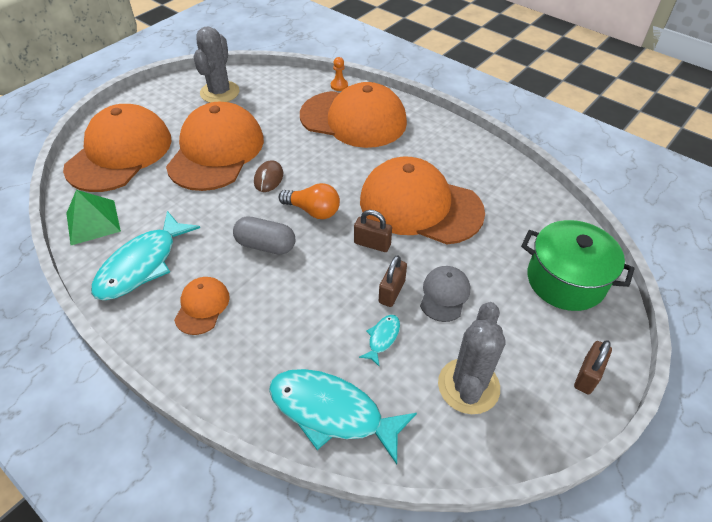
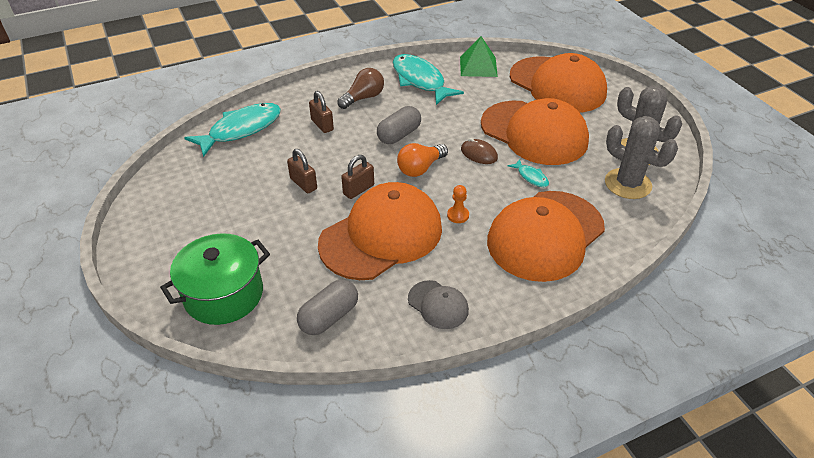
camera: 115 degrees right, 5 degrees down
(202, 306) = (363, 98): orange cap -> brown light bulb
(339, 86) = (620, 244): orange pawn -> orange pawn (458, 215)
(382, 338) = (270, 166): turquoise fish -> turquoise fish (531, 177)
(444, 295) = (276, 211): grey cap -> grey cap (438, 305)
(468, 386) = (199, 192): grey cactus -> grey cactus (627, 184)
(525, 204) = (329, 317): none -> grey capsule
(587, 376) = (143, 256): brown padlock -> brown padlock (322, 125)

